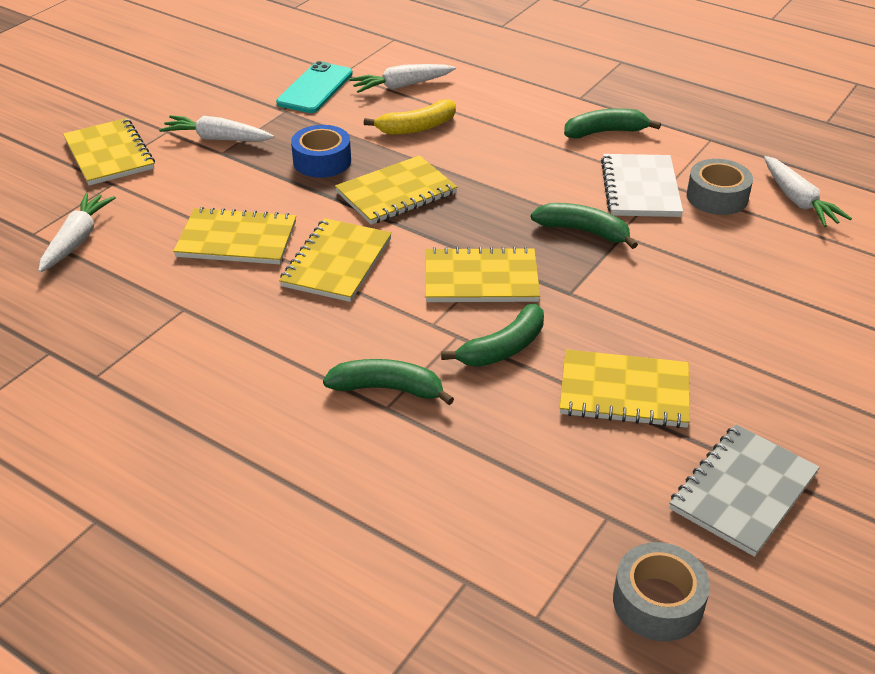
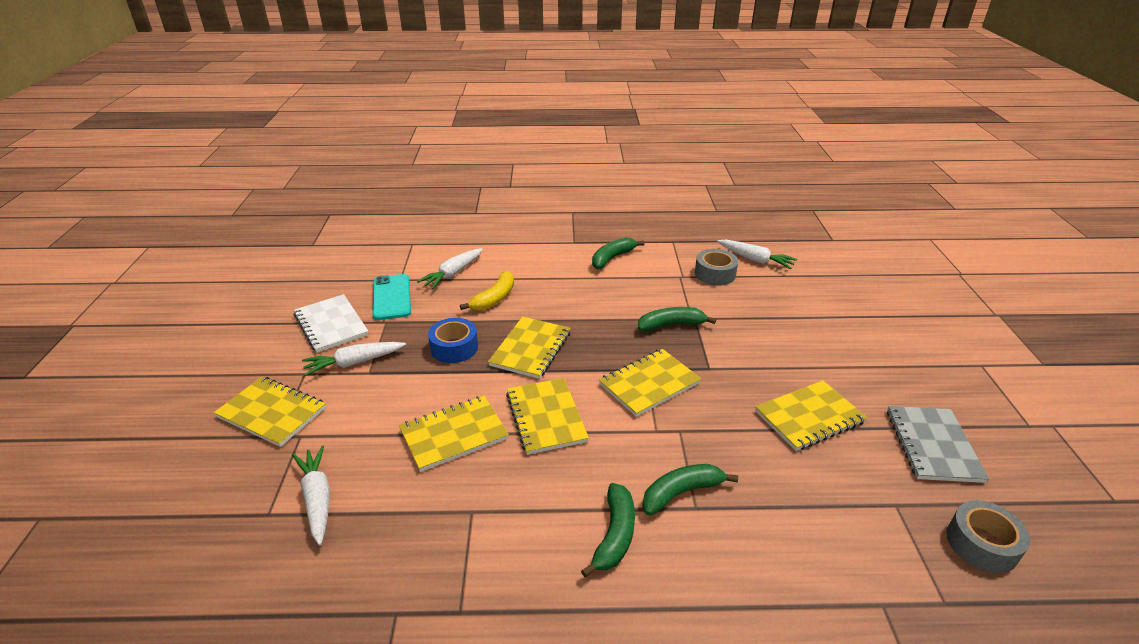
camera: 35 degrees left, 5 degrees down
(503, 348) = (715, 424): green banana -> green banana (615, 535)
(640, 188) = (670, 285): white notebook -> white notebook (331, 325)

